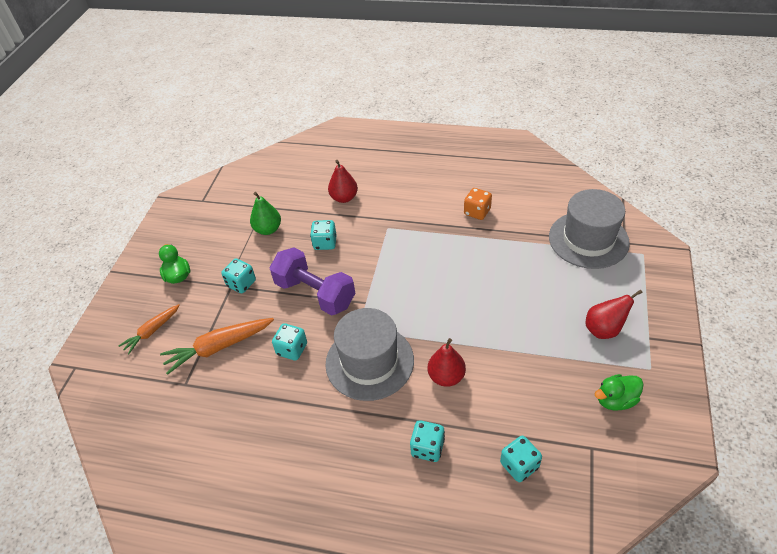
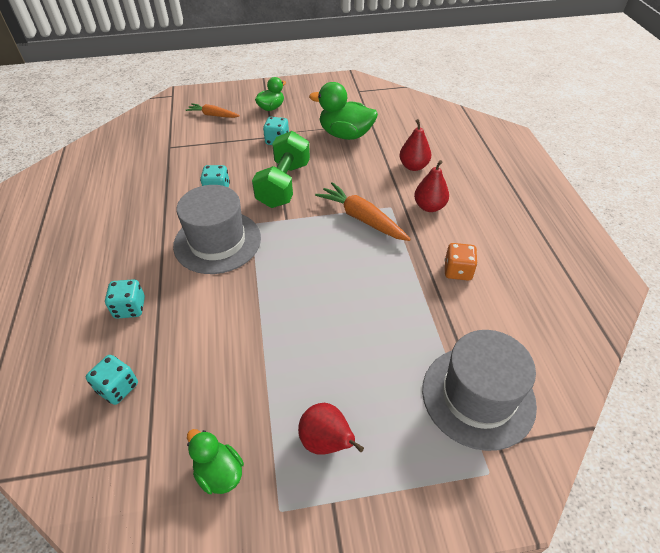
camera: 65 degrees right, 0 degrees up
(218, 347) = (207, 151): orange carrot -> orange carrot (362, 218)
(268, 229) = (345, 134): green pear -> green duck
(315, 293) = (284, 184): purple dumbbell -> green dumbbell
(325, 243) = (347, 172): turquoise dice -> none
(446, 377) = (214, 301): red pear -> red pear (429, 207)

